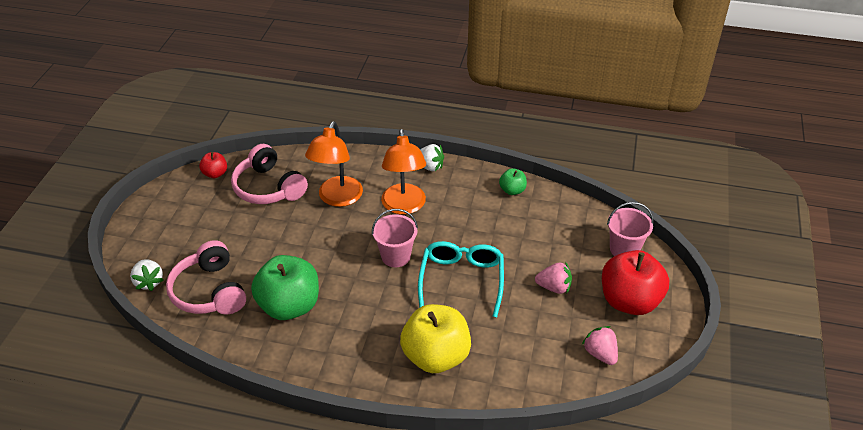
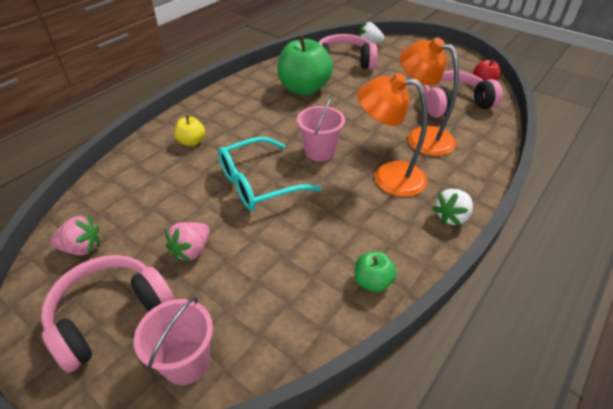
camera: 115 degrees right, 0 degrees up
(436, 356) = (192, 142): yellow apple -> yellow apple, size x0.47
(461, 280) = (258, 183): turquoise glasses -> turquoise glasses turned 120 degrees clockwise
(629, 301) = (110, 315): red apple -> pink headphones

